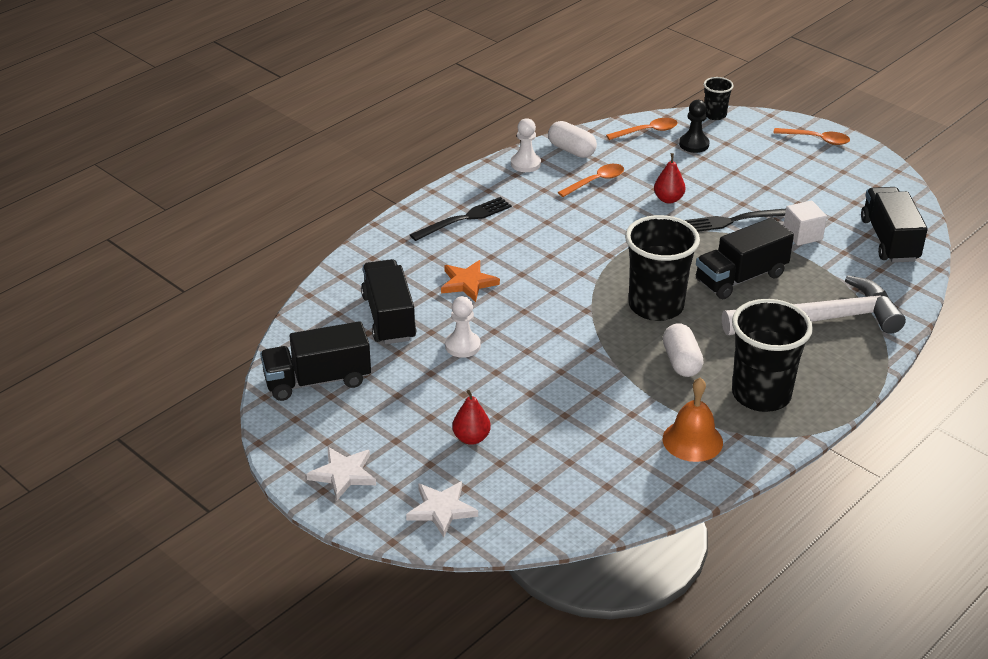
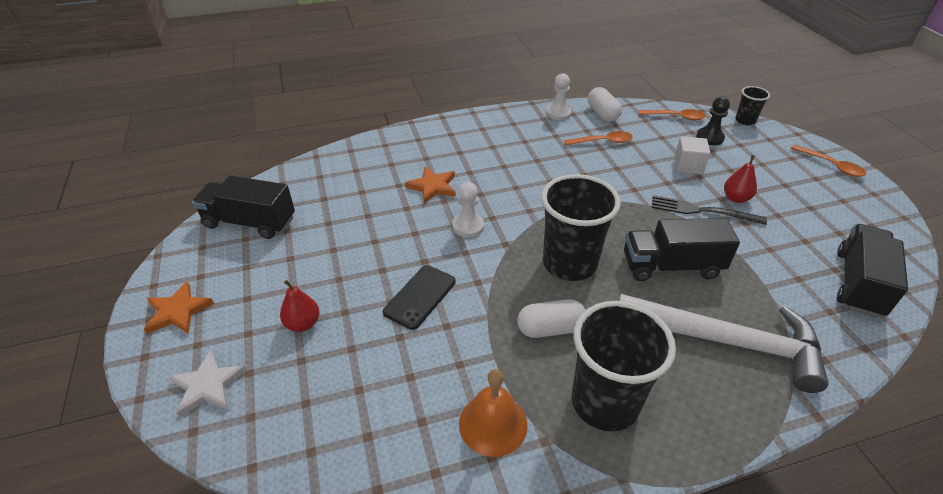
camera: 30 degrees right, 5 degrees up
(343, 474) = (178, 311): white star -> orange star
(389, 317) = (349, 192): black truck -> none
(462, 346) = (379, 236): white pawn -> white pawn (468, 226)
(464, 219) = (476, 138): black fork -> none
(552, 379) = (420, 297): none -> black phone
(668, 199) = (654, 174): red pear -> red pear (736, 198)
(681, 362) = (550, 328): white capsule -> white capsule turned 60 degrees clockwise
(802, 235) = (763, 246): white cube -> white cube (688, 166)

